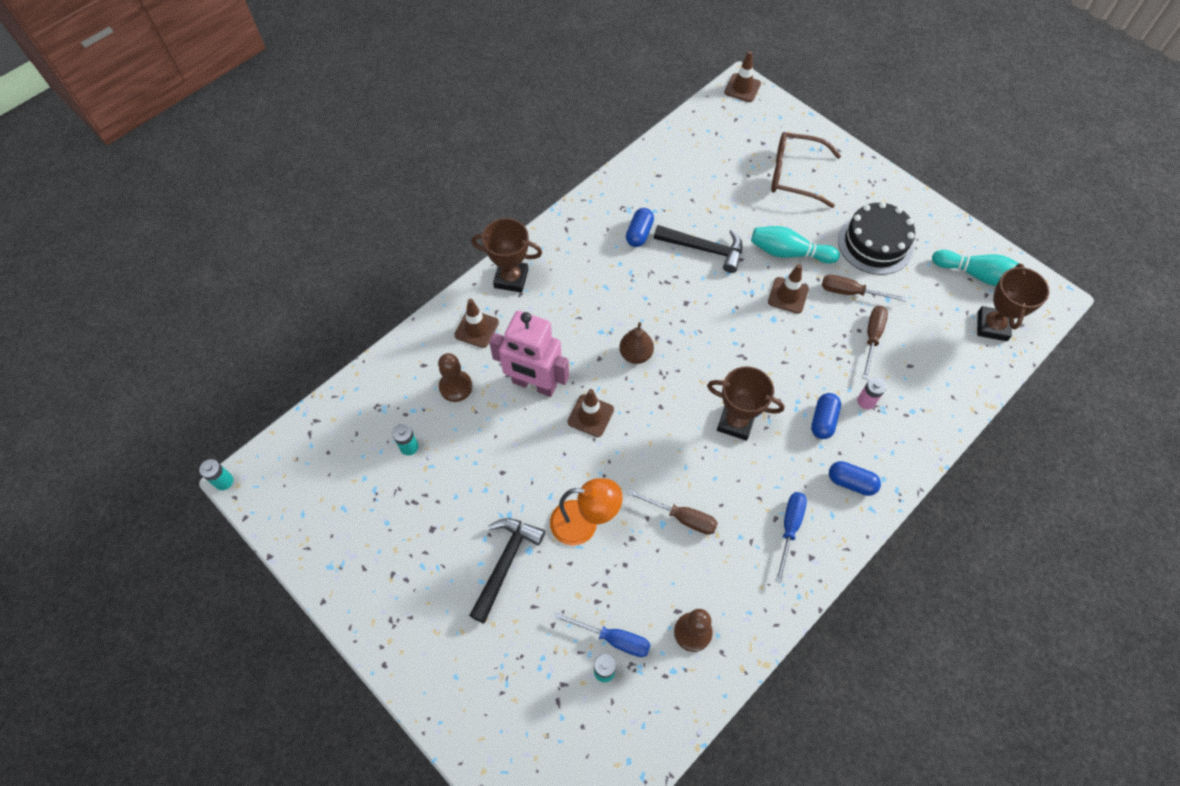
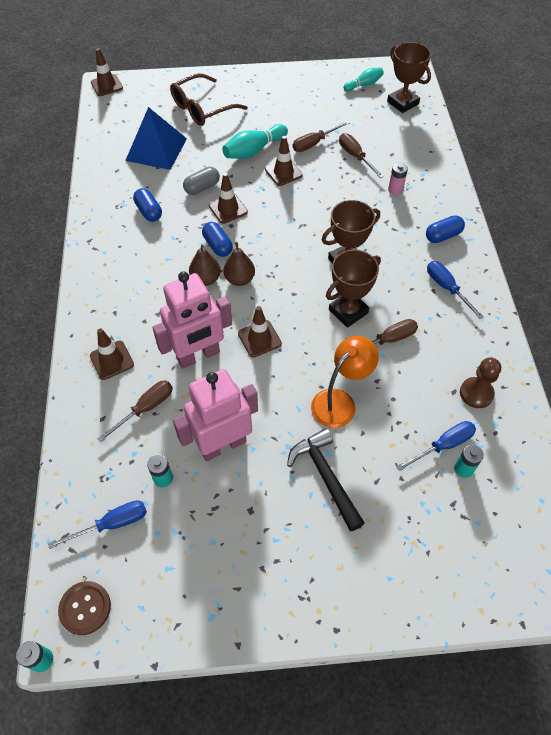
camera: 50 degrees left, 5 degrees down
(276, 478) = (85, 608): none -> brown button
(347, 443) = (112, 524): none -> blue screwdriver
(456, 387) = (145, 408): brown pawn -> brown screwdriver
(470, 465) = (222, 445): none -> pink robot
(511, 278) = (95, 309): brown trophy -> brown trophy (348, 311)
(611, 330) = (205, 279): none -> brown pear
(701, 286) = (228, 209): none -> brown traffic cone
(704, 249) = (202, 187): black hammer -> grey capsule
(710, 182) = (156, 149): none -> blue pyramid
(823, 420) = (388, 219): blue capsule -> blue capsule (217, 245)
(875, 243) = (293, 109): black cake -> none
(978, 275) = (364, 85): turquoise bowling pin -> turquoise bowling pin, size x0.63

